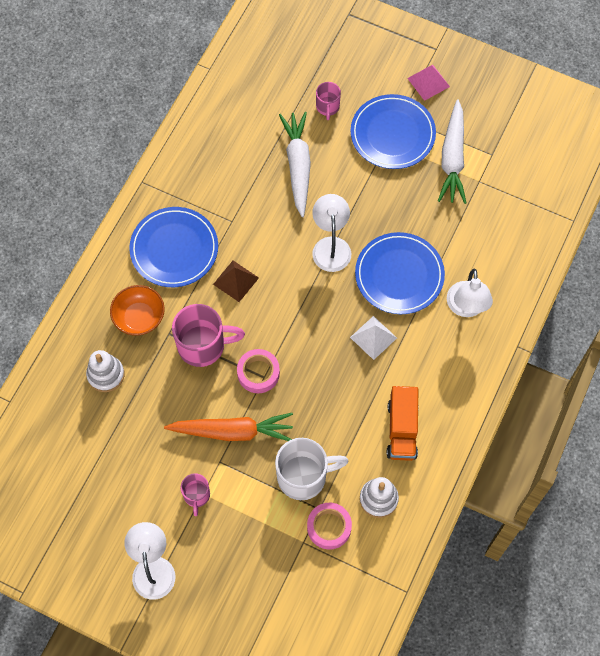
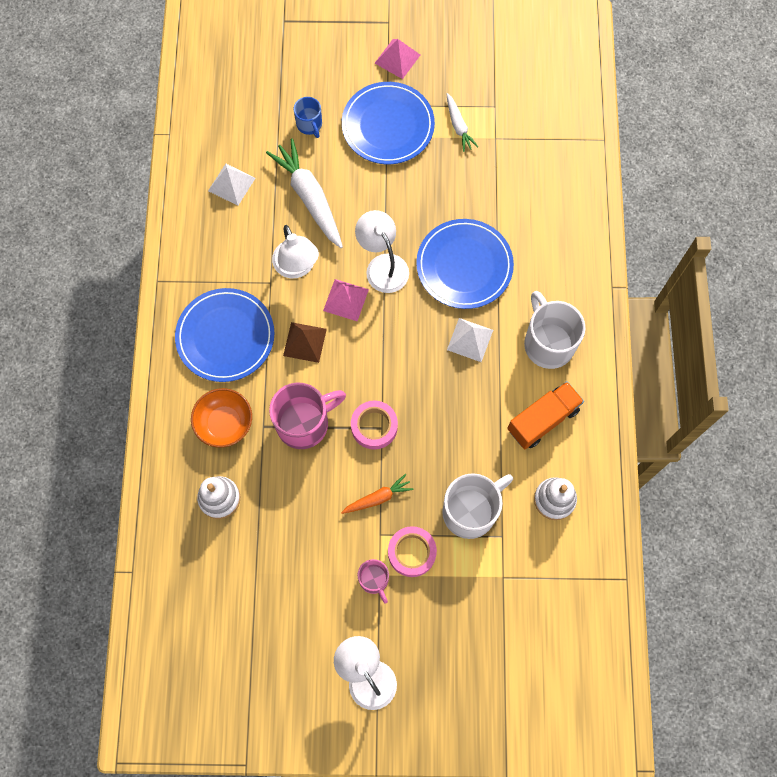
camera: 25 degrees left, 5 degrees up
(232, 431) = (377, 498): orange carrot -> orange carrot, size x0.53
(239, 129) = (231, 184): none -> white pyramid
(286, 261) = (345, 300): none -> pink pyramid
(327, 107) = (309, 125): pink mug -> blue mug
(329, 527) = (520, 550): pink tape -> pink tape (412, 552)
(402, 429) = (543, 420): orange truck -> orange truck turned 105 degrees counterclockwise
(438, 369) = (548, 343): none -> white mug
(452, 158) = (458, 126): white carrot -> white carrot, size x0.53
(466, 307) = (545, 270): white lamp -> white lamp (297, 267)

